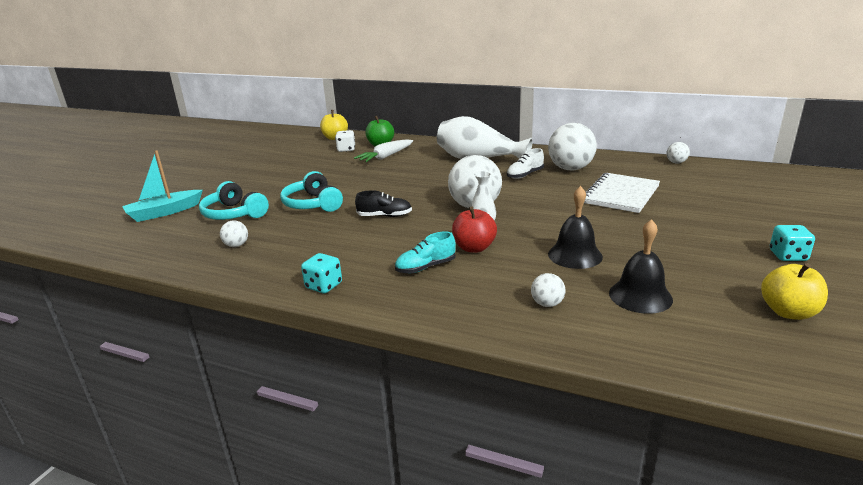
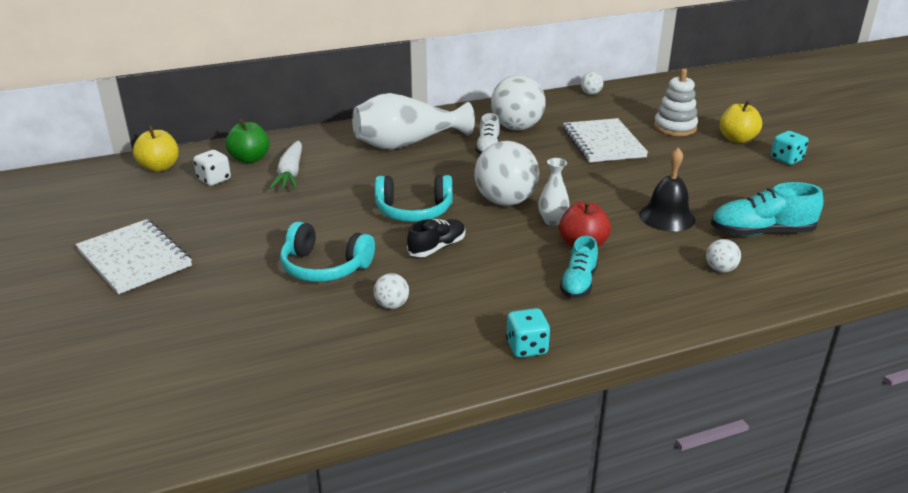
camera: 45 degrees left, 5 degrees up
(164, 212) = (125, 366): turquoise boat -> none
(234, 214) = (244, 322): turquoise headphones -> turquoise headphones (414, 211)
(236, 245) = (337, 356): white ball -> white ball (392, 305)
(251, 172) = (134, 258): none -> white notebook
(640, 296) = (761, 232): black bell -> turquoise shoe
(710, 202) = (675, 127): none -> white stacking toy
(788, 312) = (848, 205): yellow apple -> yellow apple (737, 139)

